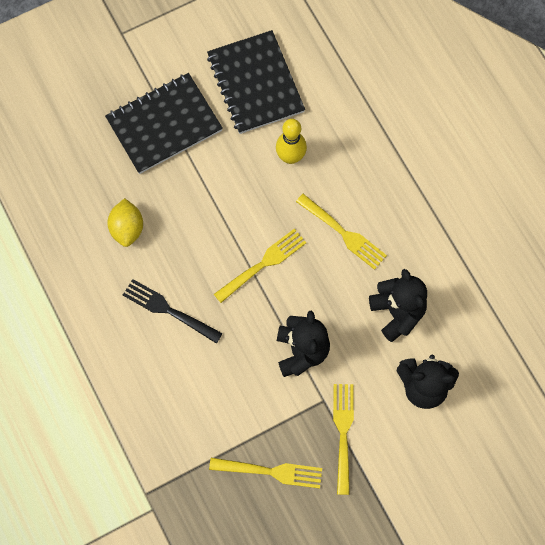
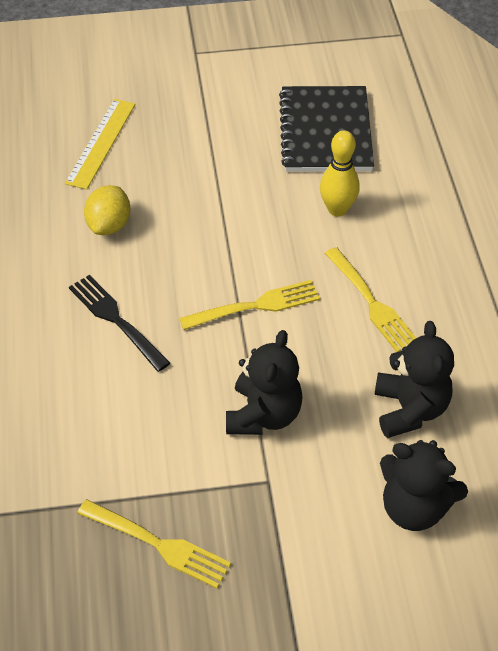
camera: 20 degrees right, 20 degrees down
(86, 152) = (100, 143): none -> yellow ruler
(164, 124) = (202, 141): black notebook -> none
(343, 434) = (278, 531): yellow fork -> none

